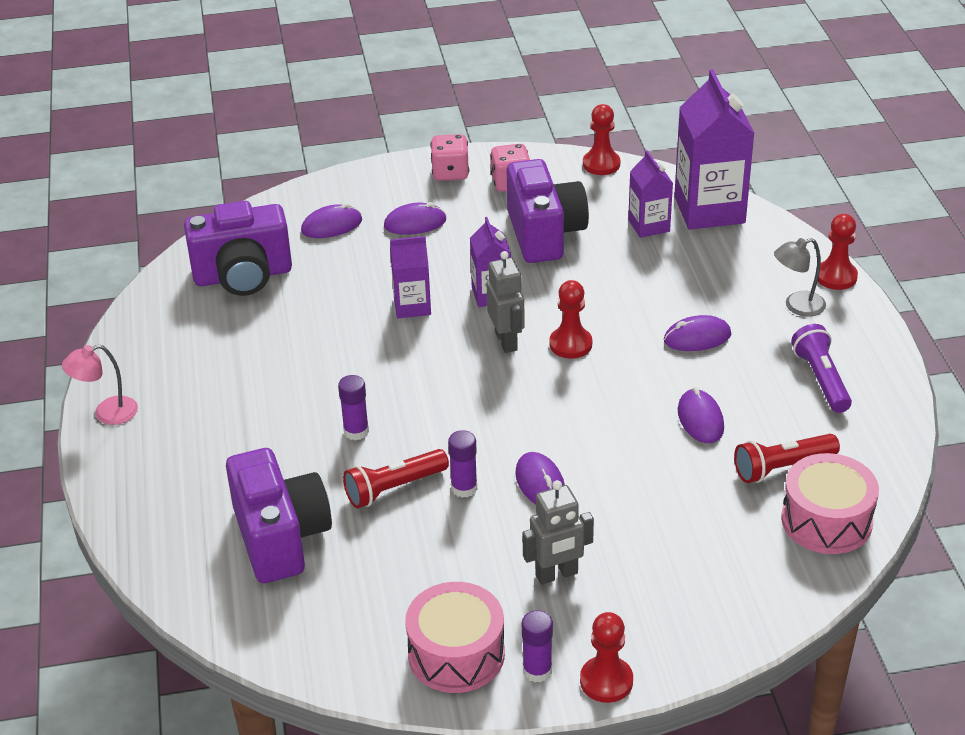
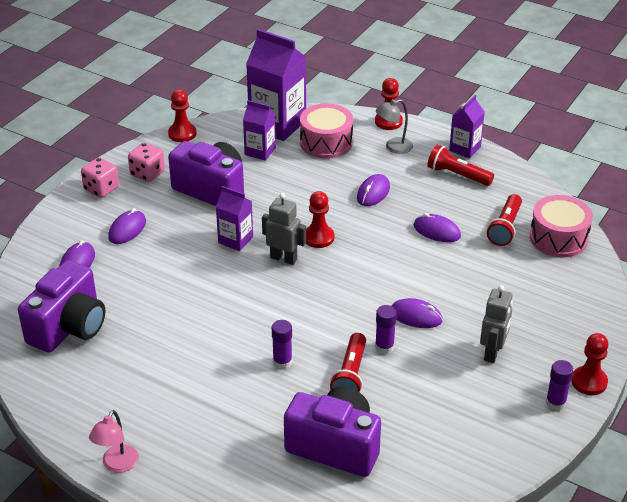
camera: 50 degrees left, 0 degrees up
(412, 306) = (202, 275): purple carton -> purple carton (465, 149)
(456, 654) = (511, 427): pink drum -> pink drum (326, 142)
(797, 306) = (393, 147): grey lamp -> grey lamp turned 45 degrees clockwise
(821, 379) = (457, 175): purple flashlight -> red flashlight

